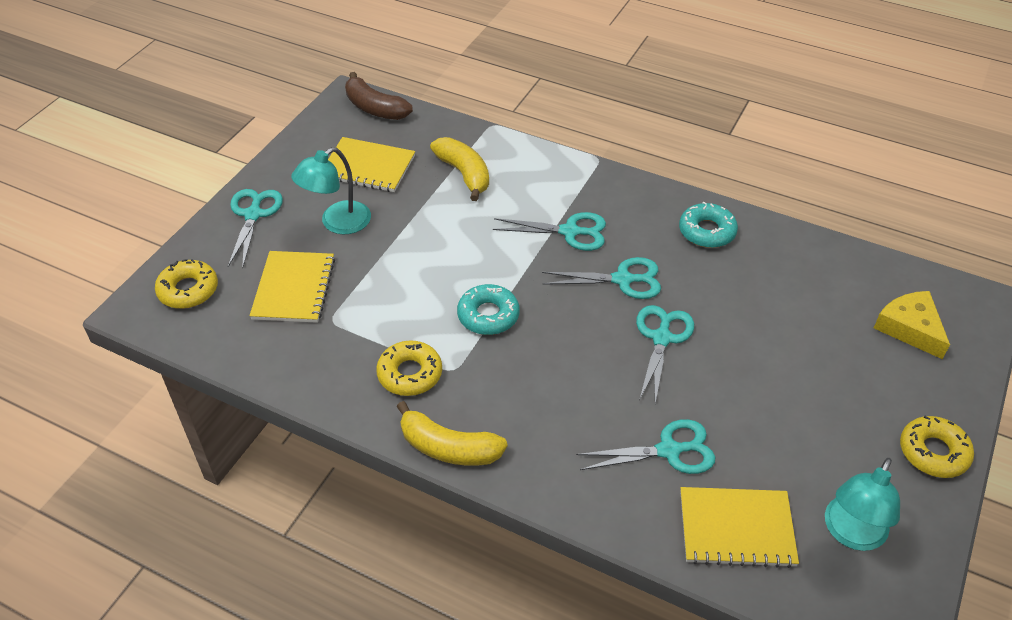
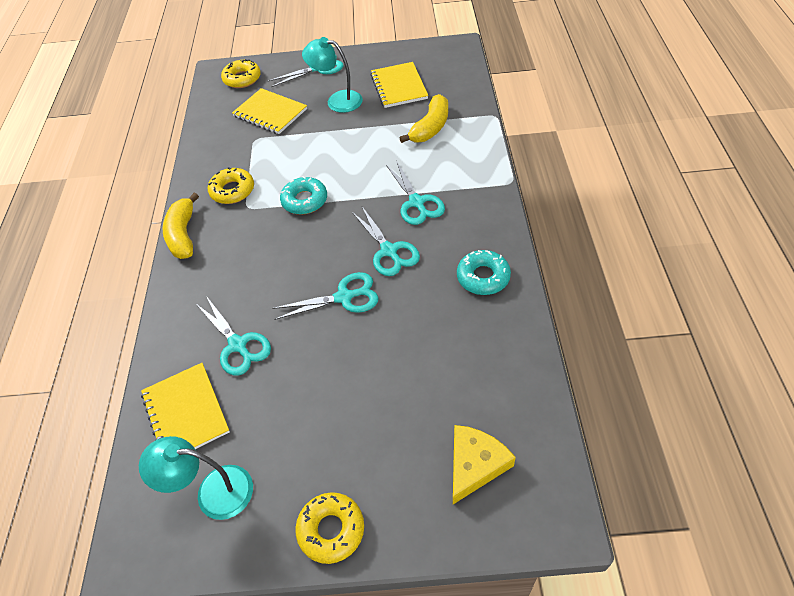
camera: 65 degrees right, 5 degrees up
(294, 288) = (270, 113): yellow notebook -> yellow notebook turned 60 degrees clockwise
(375, 108) = (458, 61): brown banana -> none

